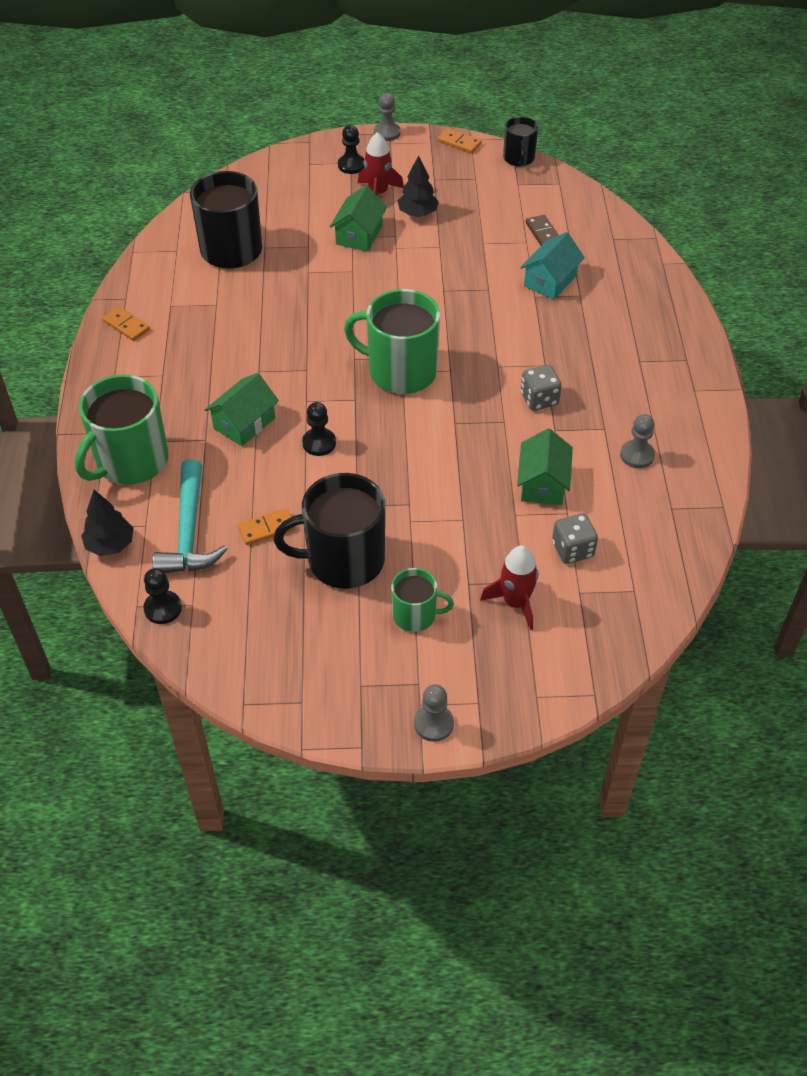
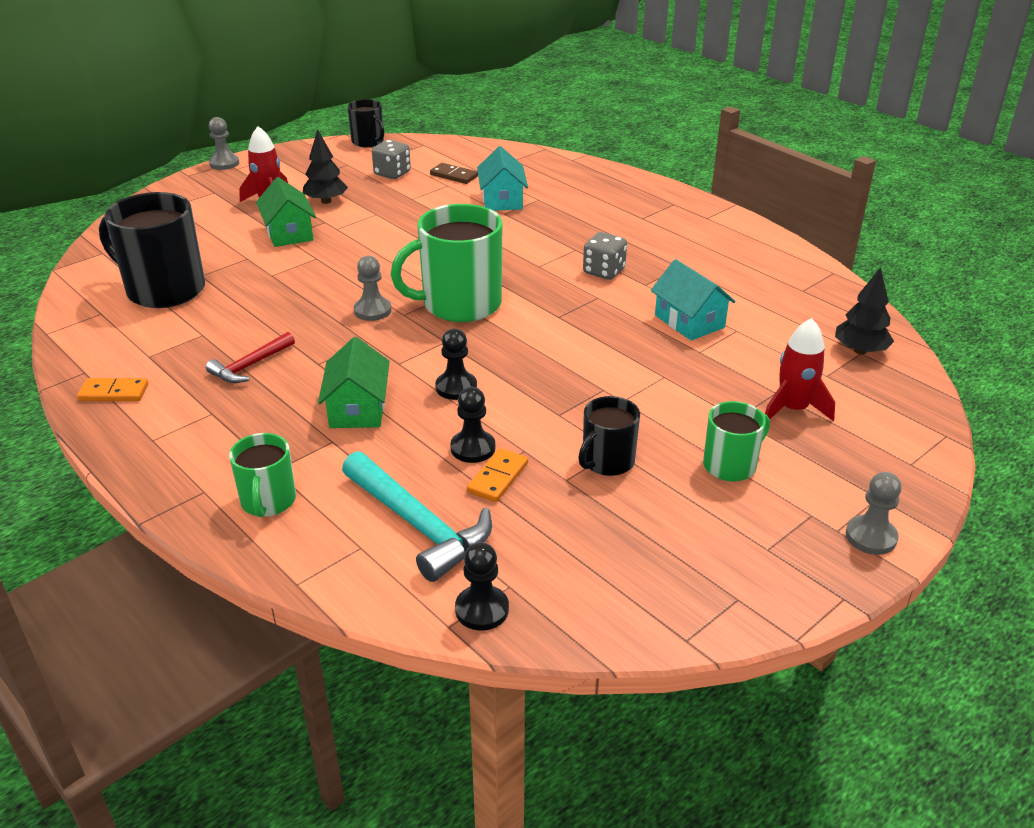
camera: 40 degrees left, 15 degrees down
(110, 545) = (341, 588): black tree -> black tree (860, 350)
(130, 461) = (268, 501): green mug -> green mug, size x0.55
(218, 349) = (250, 366): none -> red hammer
(343, 560) = (607, 461): black mug -> black mug, size x0.55
(351, 165) = (217, 193): black pawn -> black pawn (473, 448)
(459, 142) = (302, 149): orange domino -> none
(542, 484) = (689, 321): green house -> turquoise house
(572, 549) = (778, 351): grey dice -> grey dice (392, 173)
(637, 455) = (729, 271): grey pawn -> grey pawn (372, 310)

